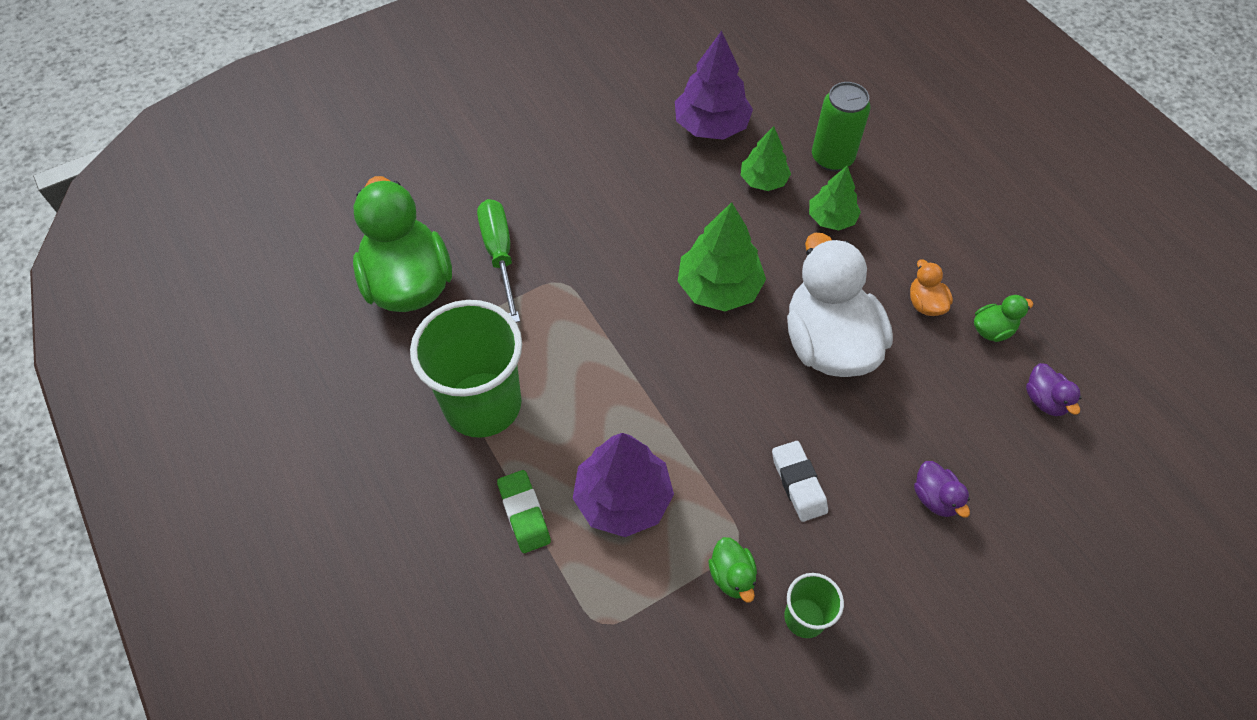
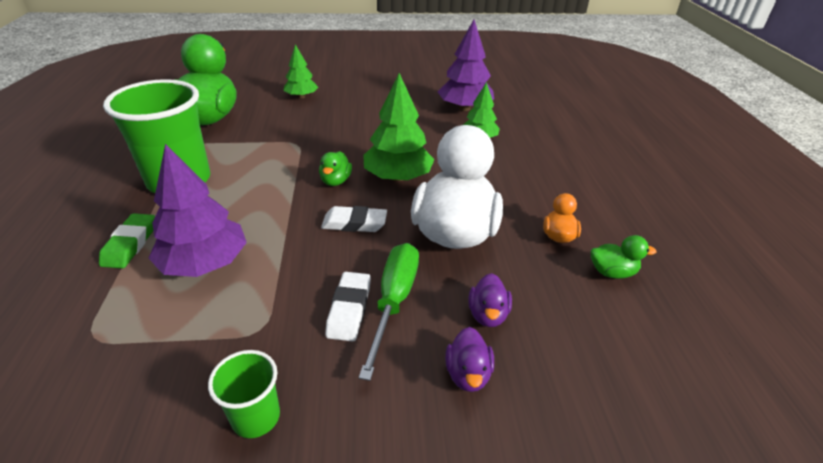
camera: 25 degrees right, 20 degrees down
(500, 255) = (274, 122): green screwdriver -> green screwdriver (394, 301)
(725, 378) = (354, 223): none -> white eraser
(732, 576) = (228, 352): green duck -> green duck (335, 181)
(831, 218) = (514, 169): green tree -> green tree (301, 96)
(832, 158) = (539, 142): green can -> none
(1044, 400) = (638, 341): purple duck -> purple duck (487, 314)

